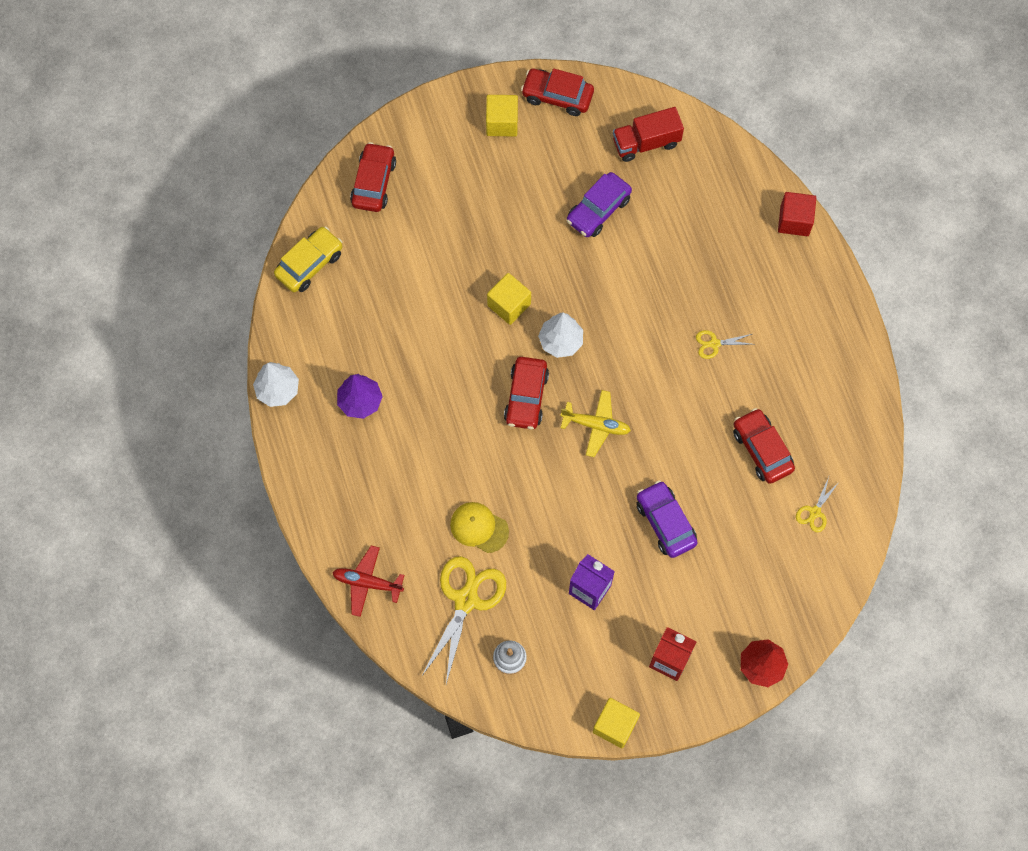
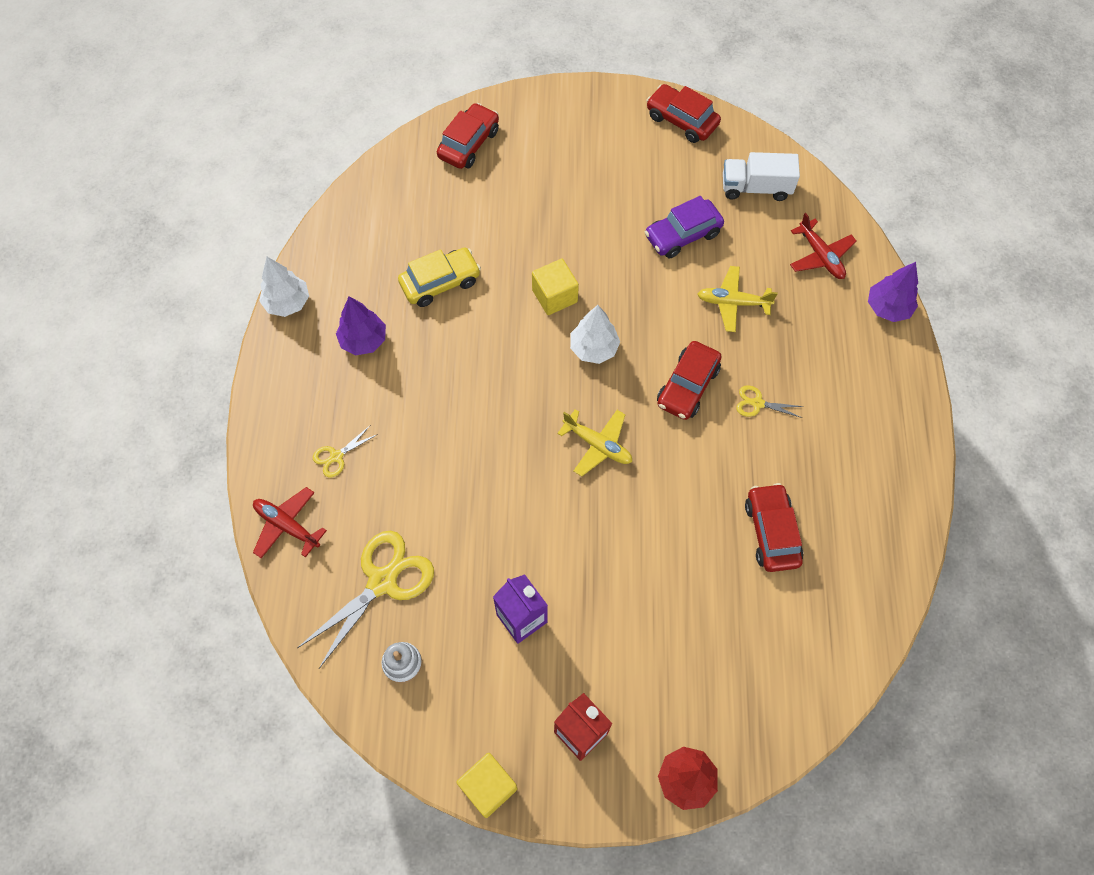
camera: 20 degrees right, 5 degrees down
(309, 264) = (373, 197): yellow car -> yellow car (440, 282)
(479, 527) = (429, 509): yellow cap -> none
(502, 123) = (617, 128): yellow cube -> none
(526, 397) = (535, 392): red car -> red car (687, 386)
(646, 143) = (755, 188): red truck -> white truck
(663, 259) = (733, 303): none -> yellow plane
(665, 522) = (634, 574): purple car -> none
(723, 190) = (820, 256): none -> red plane
(794, 221) = (887, 308): red cube -> purple tree
(814, 512) = (809, 622): yellow scissors -> yellow scissors (336, 456)

